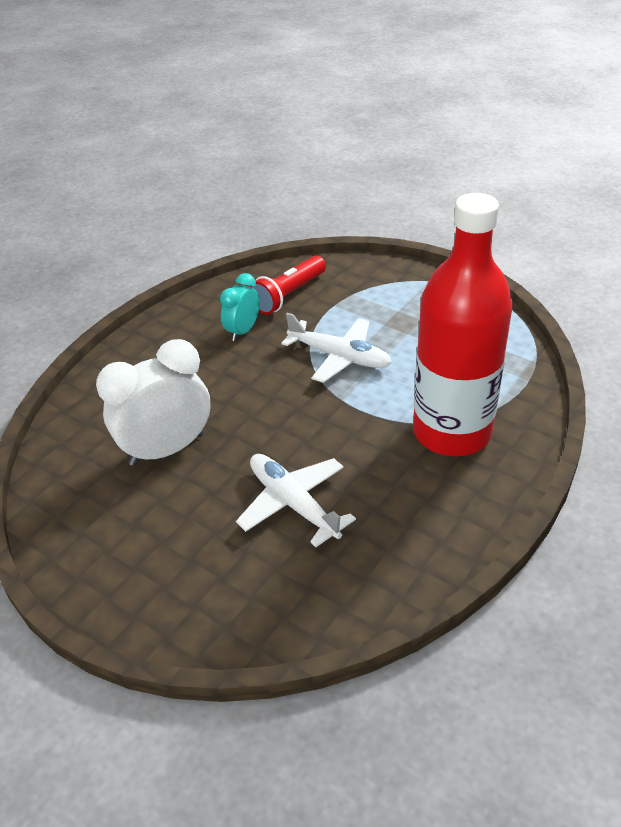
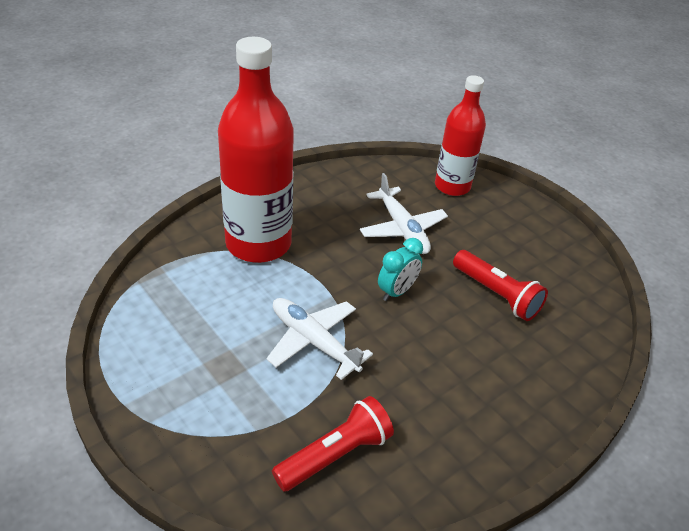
camera: 170 degrees left, 0 degrees up
(167, 449) = (496, 294): white clock -> red flashlight
(237, 607) = (452, 186): none -> red bottle
(243, 331) = (407, 410): turquoise clock -> turquoise clock (397, 291)

